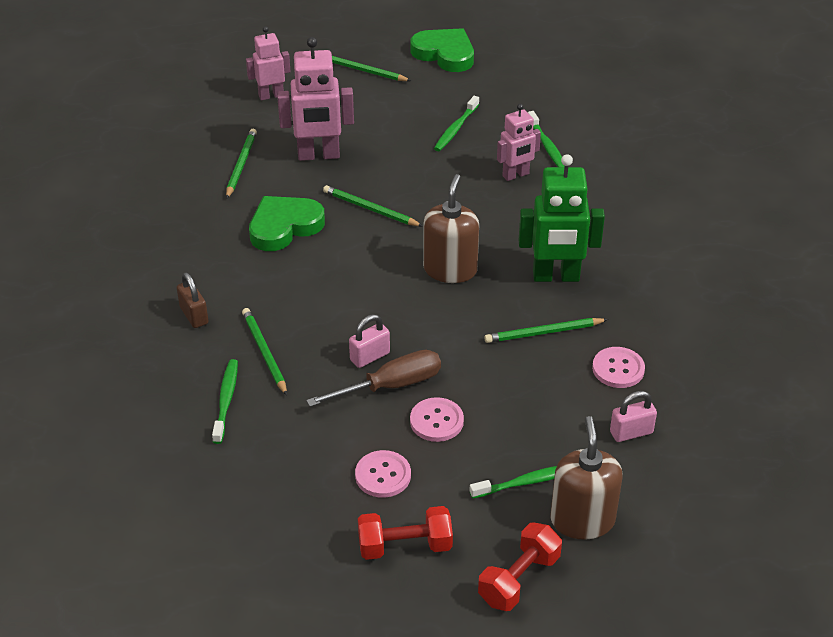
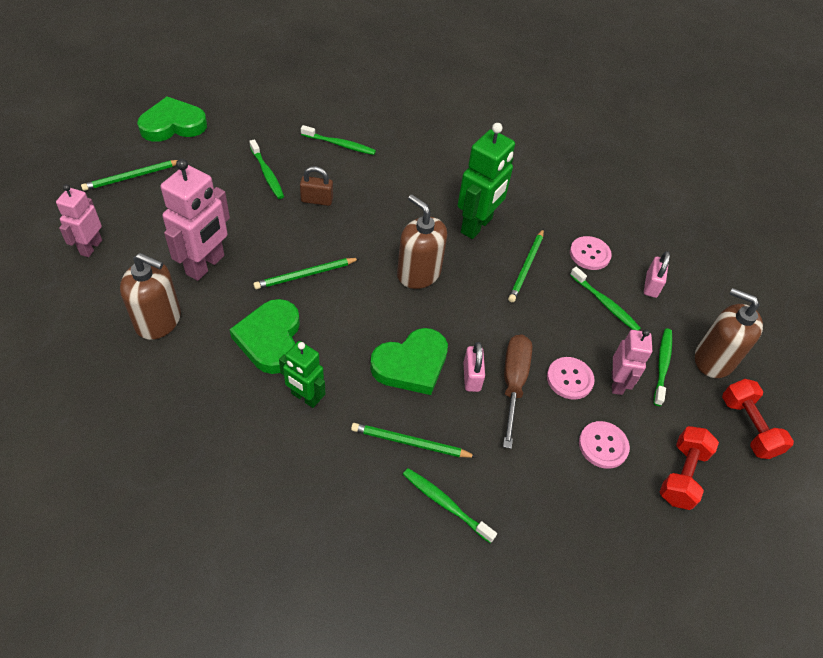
camera: 60 degrees left, 10 degrees up
(194, 315) = (320, 467): brown padlock -> brown padlock (317, 200)
(241, 165) = (158, 320): green pencil -> brown soap dispenser
(249, 274) = (305, 397): none -> green robot
(343, 315) = (411, 365): none -> green heart
(516, 175) = (353, 178): pink robot -> pink robot (617, 383)
(562, 407) = (605, 304): none -> green toothbrush

